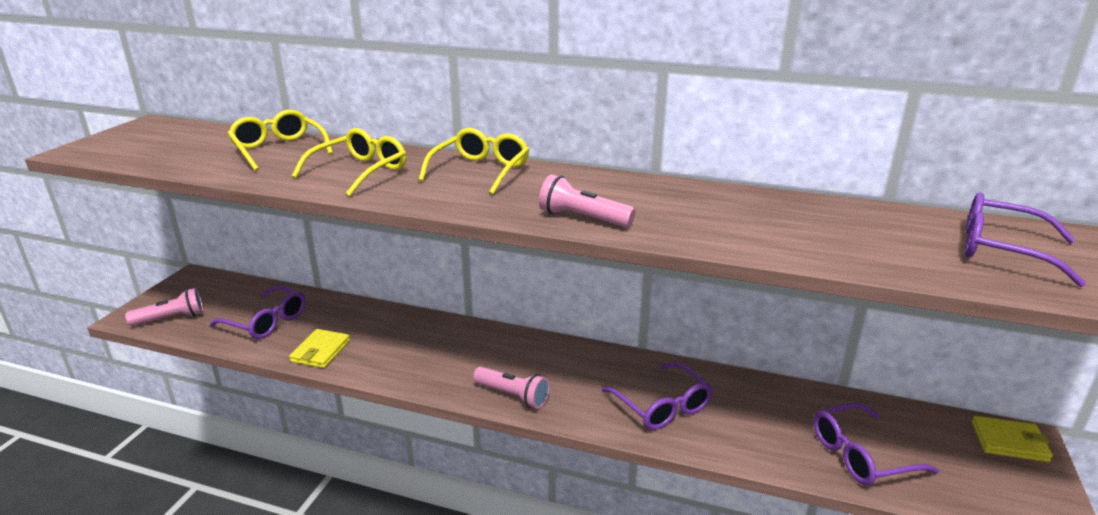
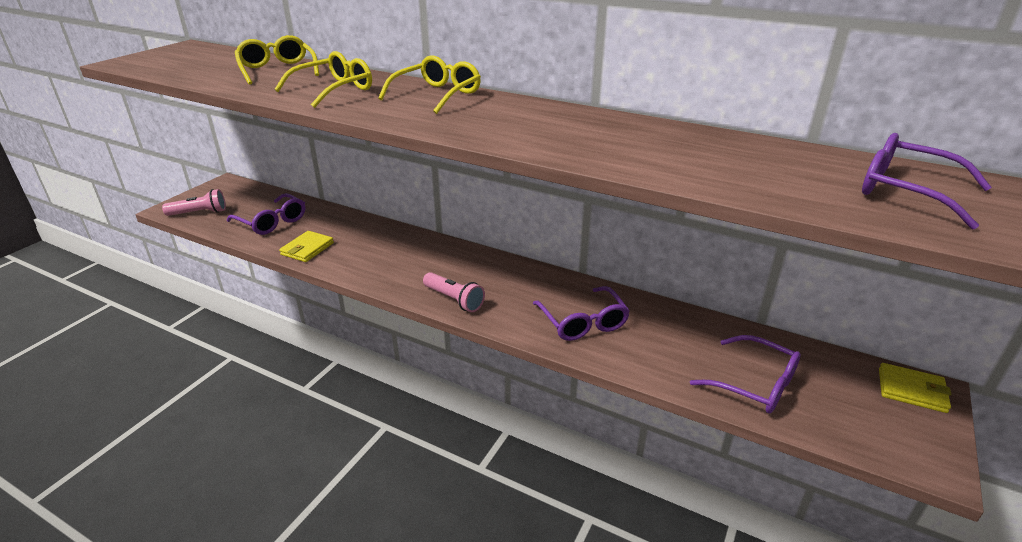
camera: 10 degrees right, 5 degrees up
(582, 218) = (505, 137): pink flashlight -> none
(860, 455) = (755, 384): purple glasses -> purple glasses turned 135 degrees counterclockwise

